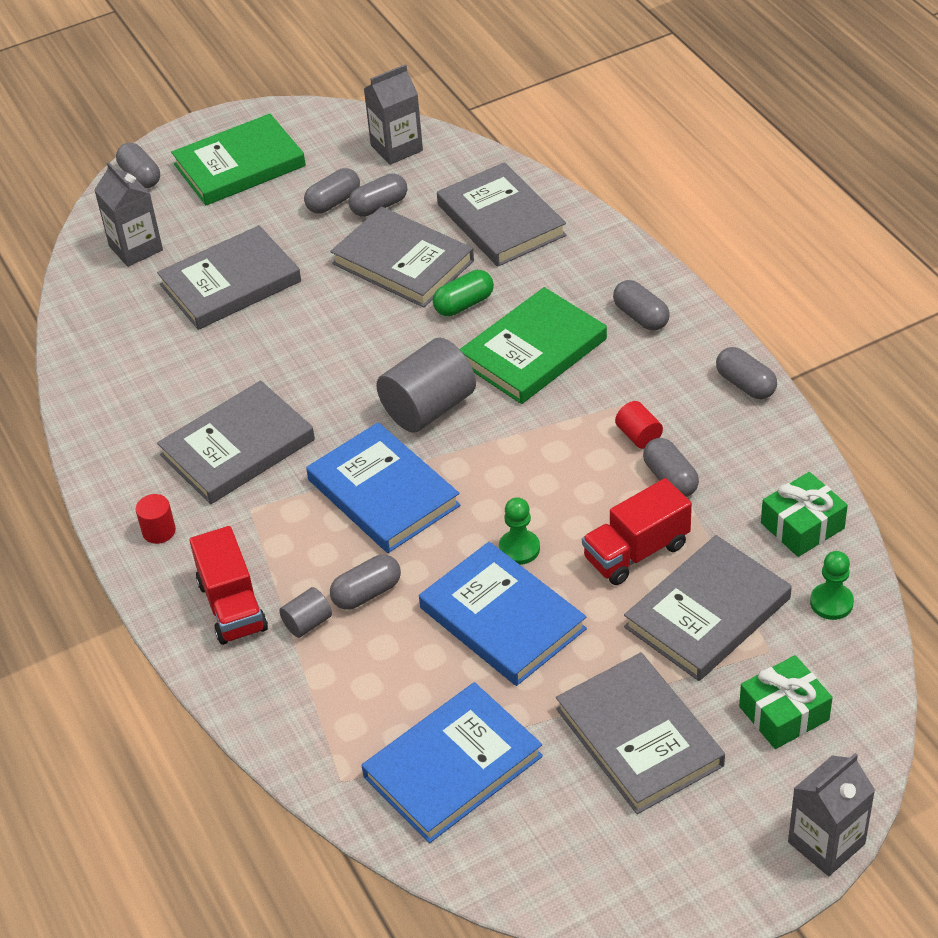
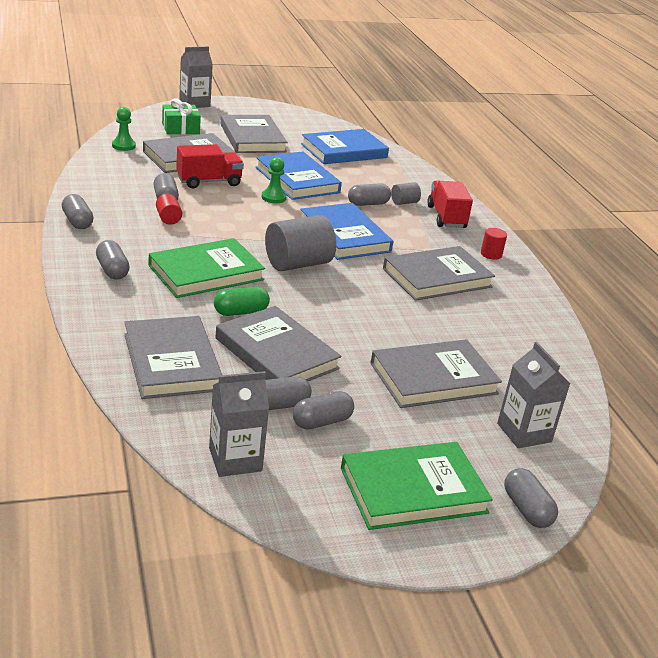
camera: 175 degrees left, 15 degrees down
(802, 525) = (109, 168): green gift -> none

